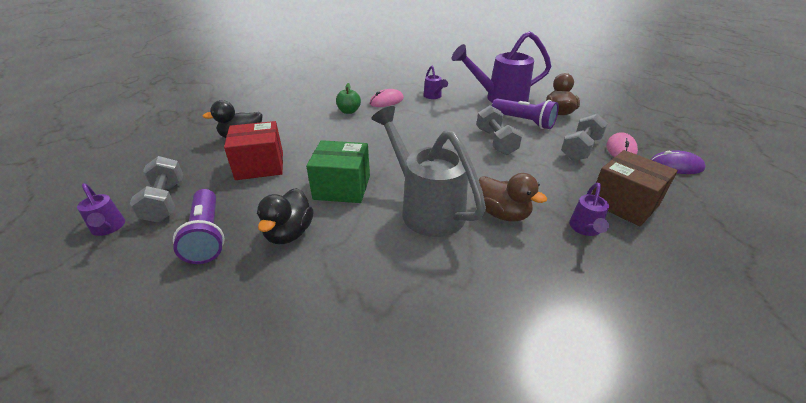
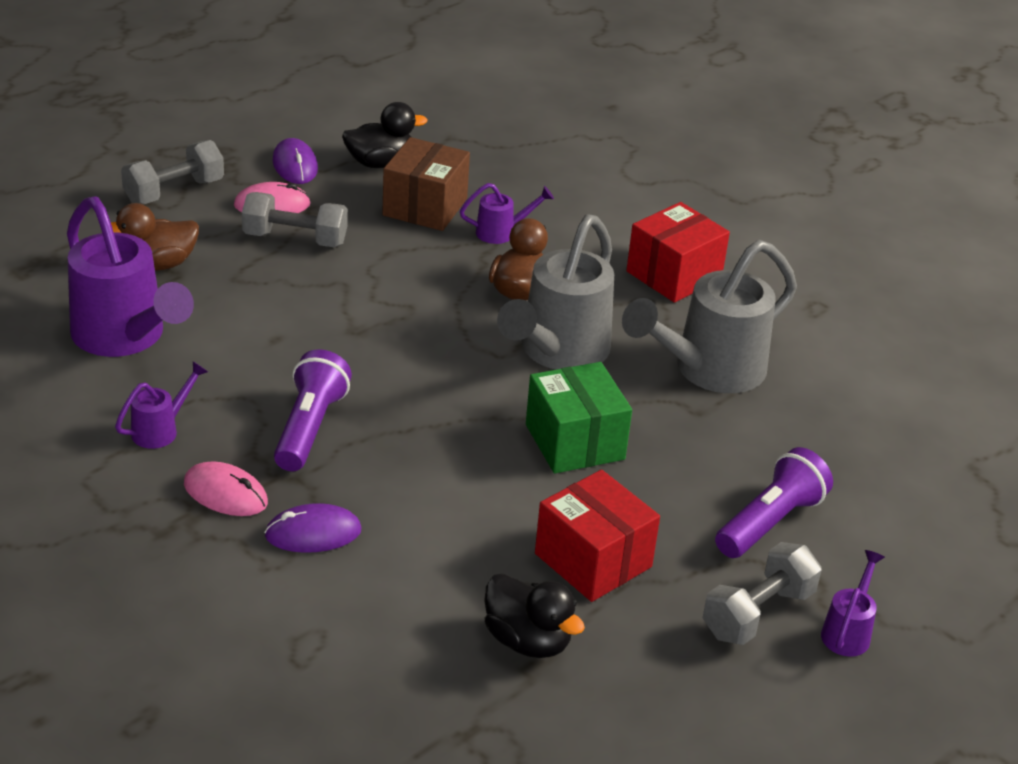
camera: 120 degrees left, 0 degrees up
(289, 233) = (701, 451): black duck -> black duck (380, 163)
(349, 111) = (313, 533): green apple -> purple mouse
(361, 274) = (707, 371): none -> grey watering can
(495, 142) = (325, 320): grey dumbbell -> grey dumbbell (174, 192)
(501, 313) = (673, 275): none -> red box
(524, 122) = (225, 299): purple flashlight -> purple flashlight (310, 428)

